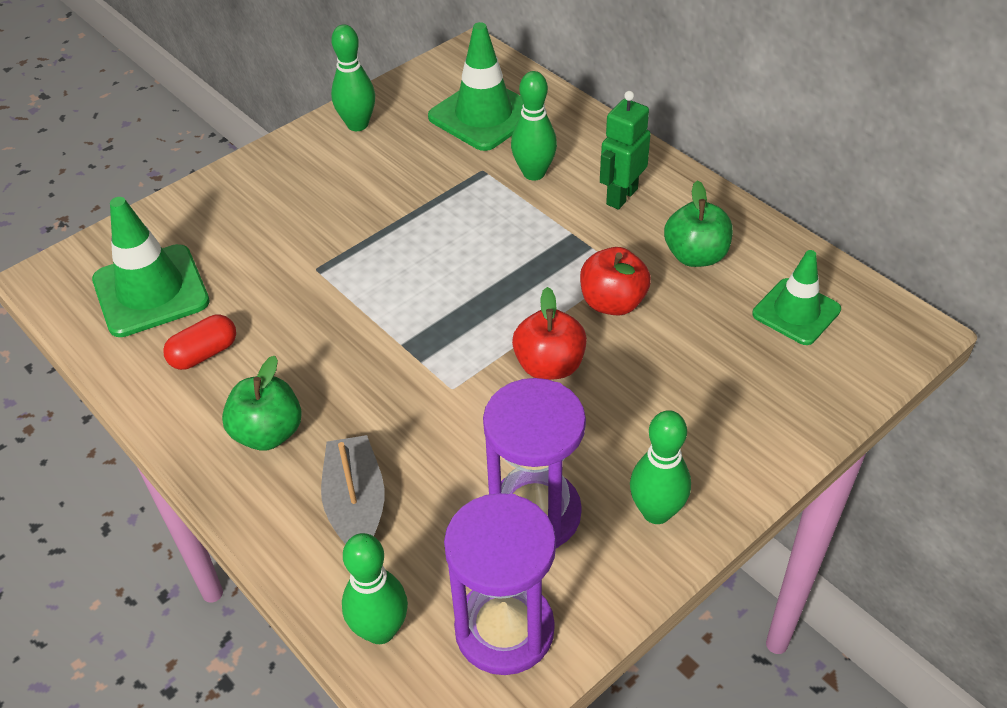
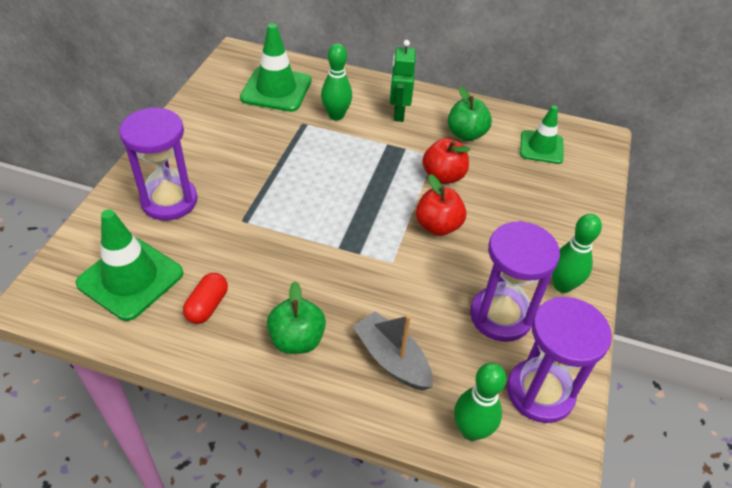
camera: 35 degrees left, 0 degrees up
(254, 216) = (169, 201): none -> purple hourglass
(357, 125) = (195, 119): green bowling pin -> none

